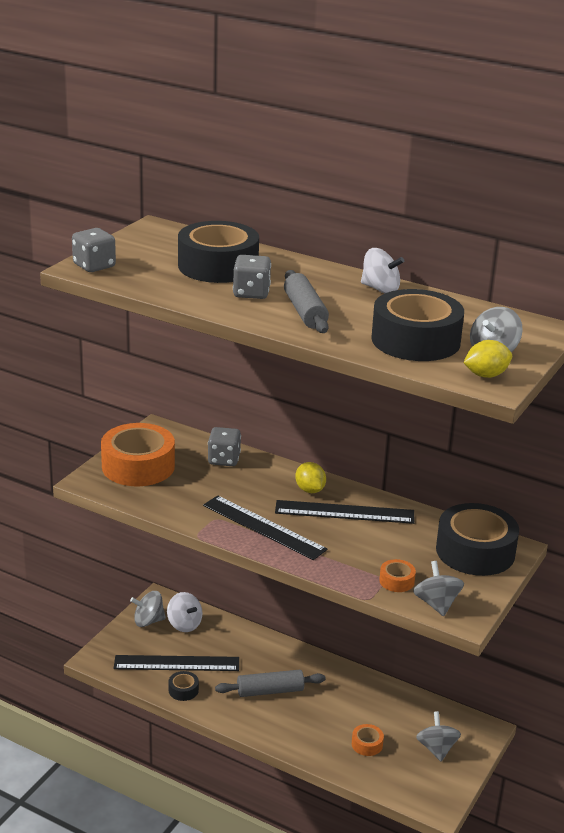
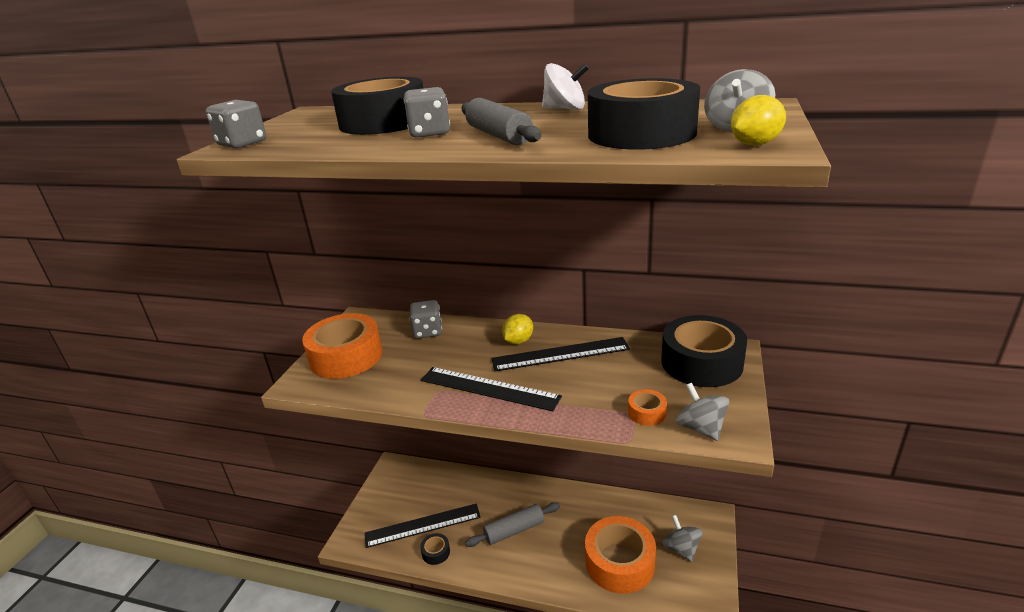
camera: 10 degrees left, 0 degrees up
(148, 621) = (387, 489): grey spinning top -> none
(184, 624) = (420, 484): white spinning top -> none
(310, 490) = (518, 341): yellow lemon -> yellow lemon turned 75 degrees clockwise
(367, 744) = (619, 562): orange tape -> orange tape, size x2.33

